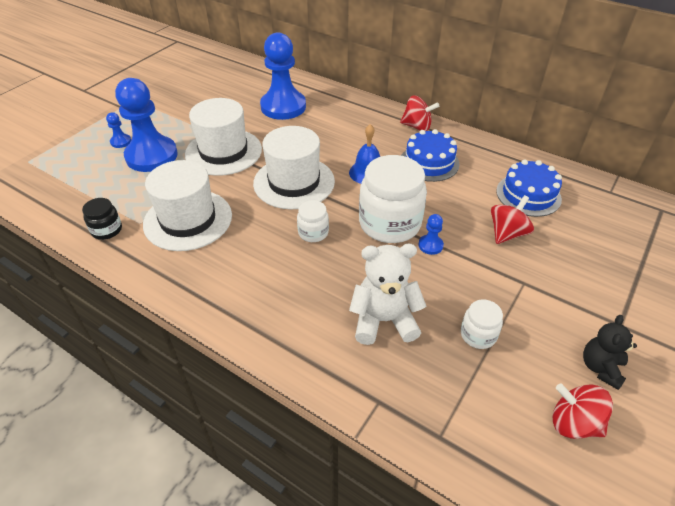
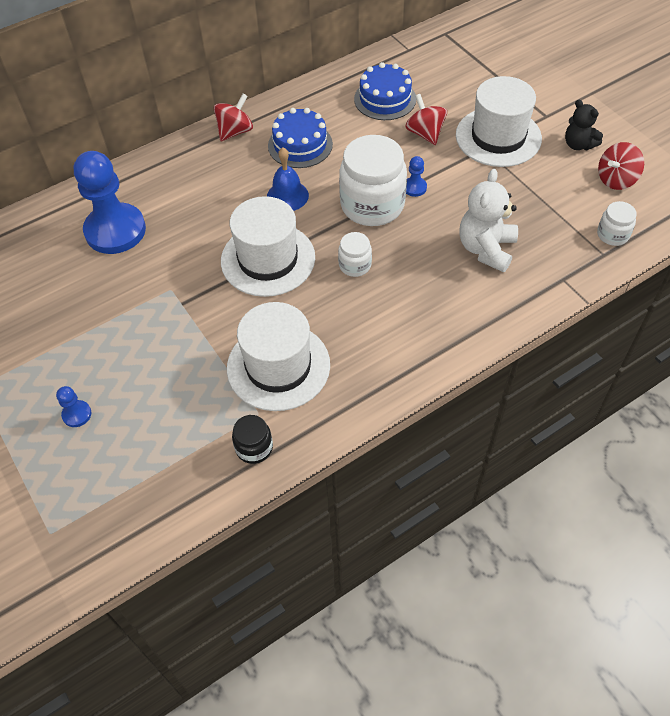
camera: 65 degrees left, 10 degrees up
(151, 156) = (132, 384): blue pawn -> none
(223, 152) = (171, 309): white hat -> white hat (498, 137)
(478, 335) = (524, 197): white jar -> white jar (612, 235)

